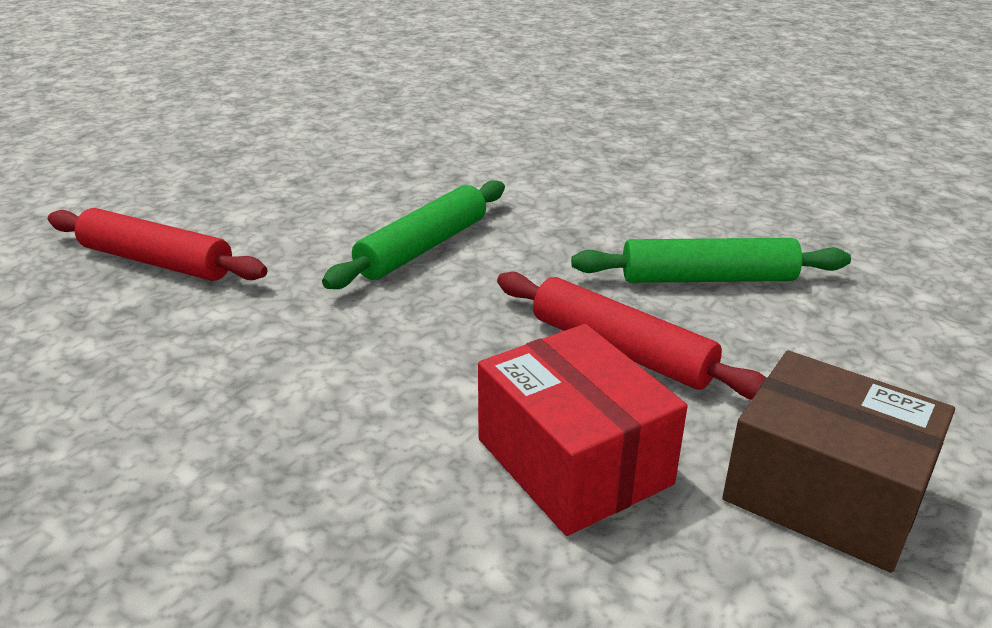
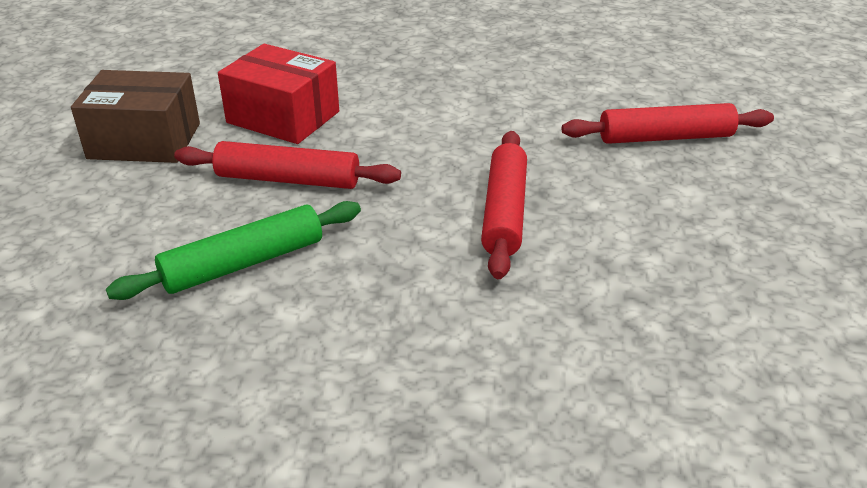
camera: 150 degrees right, 5 degrees up
(423, 247) = (504, 212): green rolling pin -> red rolling pin

